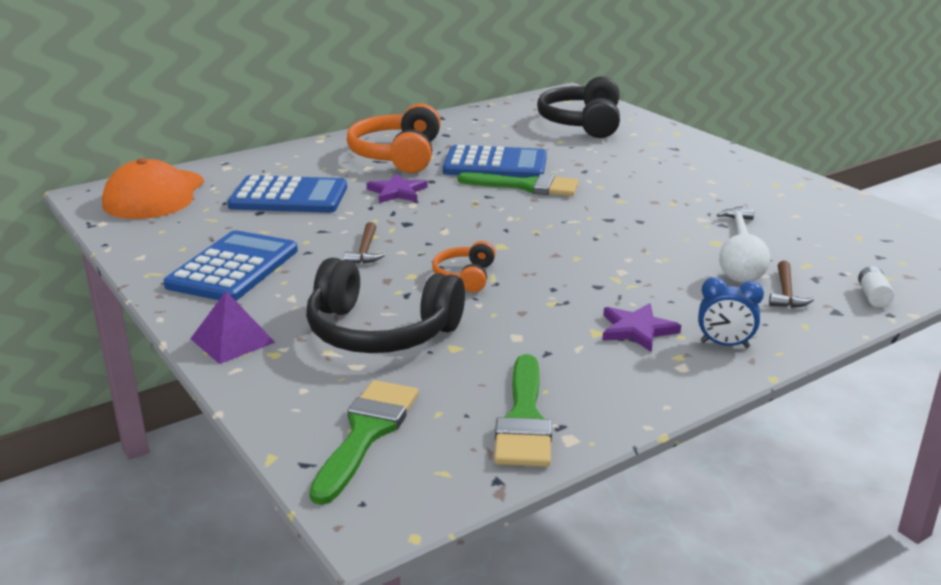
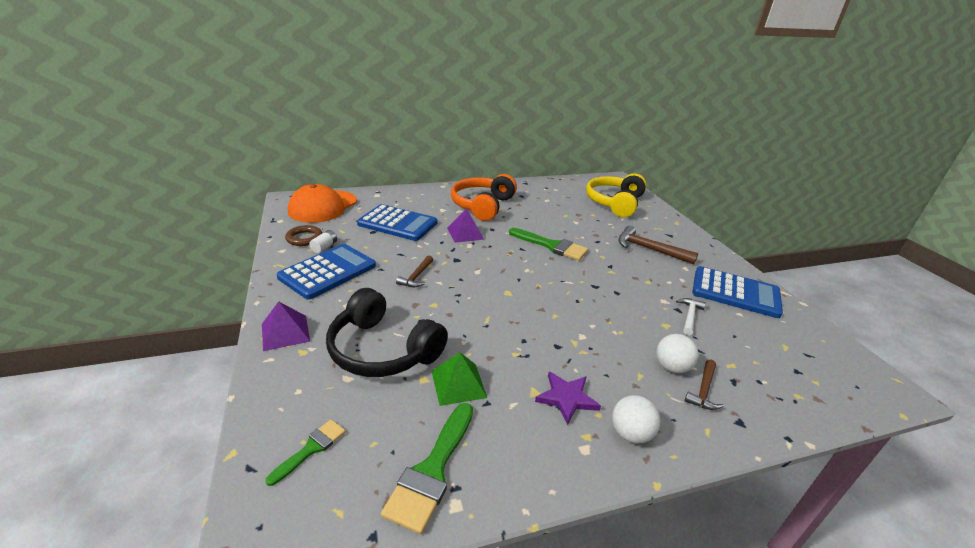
camera: 15 degrees right, 5 degrees up
(162, 237) = (304, 238): none -> brown ring
(366, 433) = (311, 449): green brush -> green brush, size x0.57
(397, 192) = (465, 233): purple star -> purple pyramid
(465, 276) = (468, 314): orange headphones -> none
(495, 165) = (540, 224): blue calculator -> blue calculator (735, 292)
(501, 343) = (458, 384): none -> green pyramid
(582, 123) = (614, 203): black headphones -> yellow headphones
(656, 168) = (649, 249): none -> brown hammer
(724, 345) = (630, 433): blue clock -> white ball
(873, 297) = (778, 414): white battery -> white battery (324, 247)

